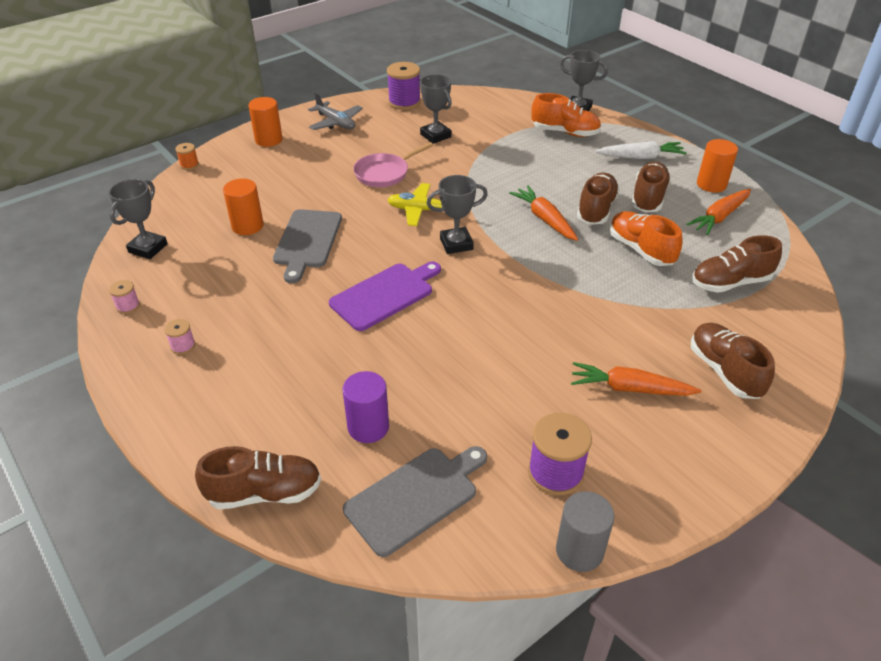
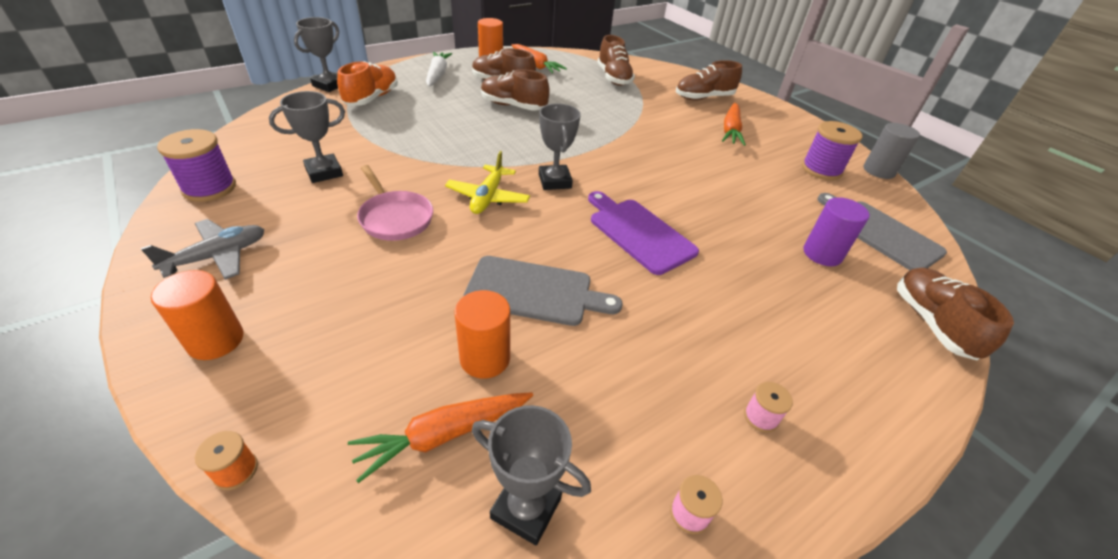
camera: 90 degrees left, 0 degrees up
(544, 219) = (522, 130): orange carrot -> orange carrot (443, 435)
(641, 250) = (573, 99): orange shoe -> none

